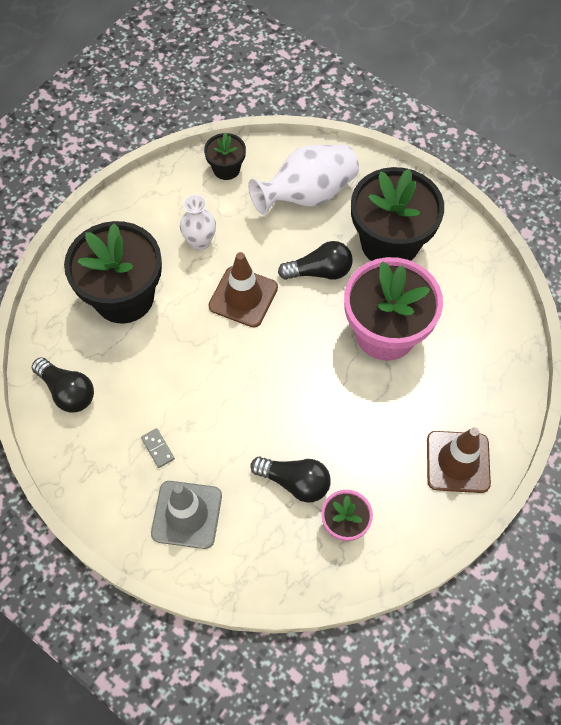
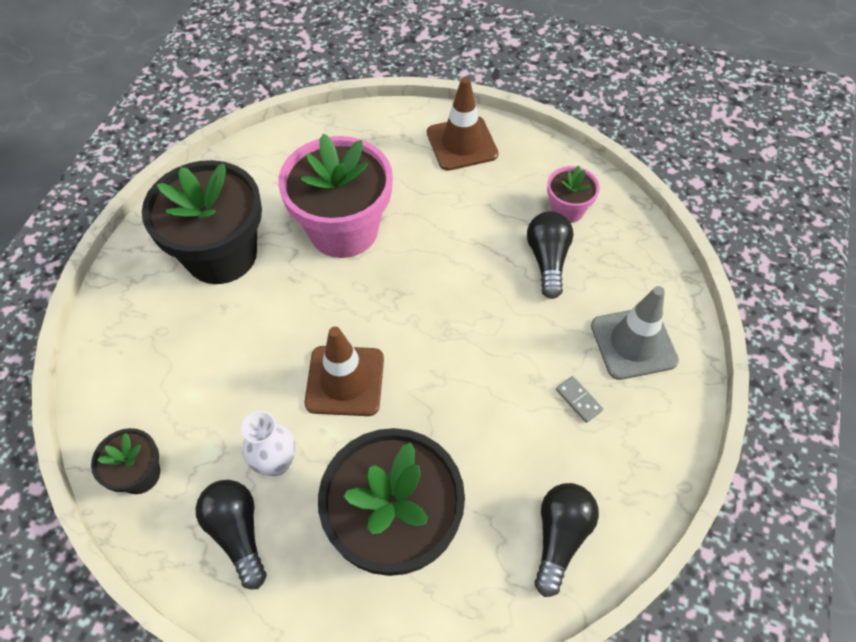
camera: 110 degrees left, 5 degrees down
(157, 448) = (578, 400): grey domino -> grey domino turned 75 degrees counterclockwise
(307, 195) = (167, 359): white vase -> none
(319, 271) = (282, 311): black light bulb -> black light bulb (238, 533)

